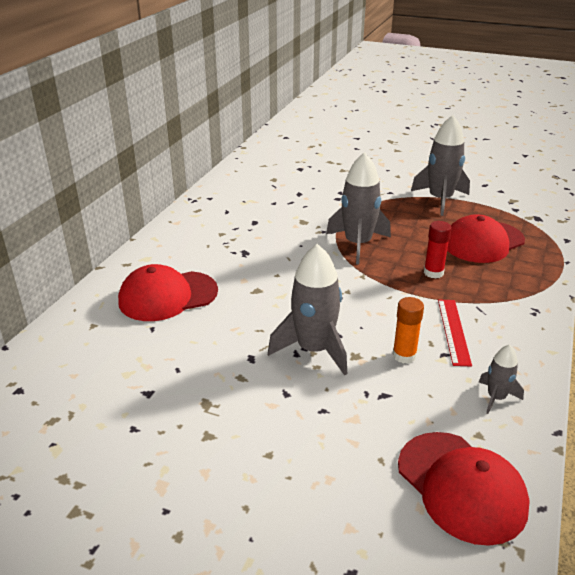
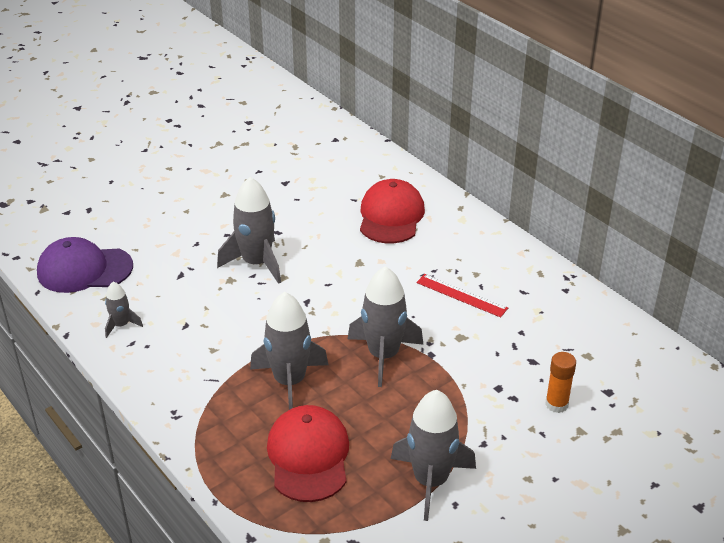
camera: 120 degrees right, 5 degrees up
(404, 355) = (205, 303): orange glue stick -> orange glue stick (556, 404)
(433, 273) = (290, 382): red glue stick -> grey rocket
(453, 331) = (203, 346): red ruler -> red ruler (461, 295)
(461, 486) = (84, 269): red cap -> purple cap

